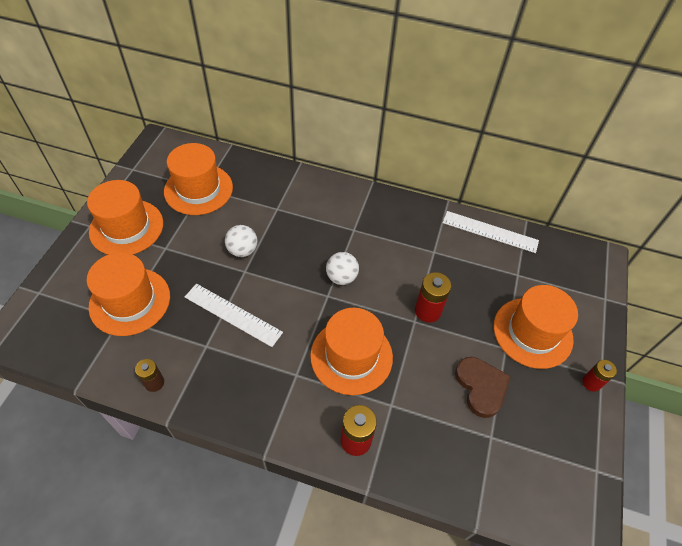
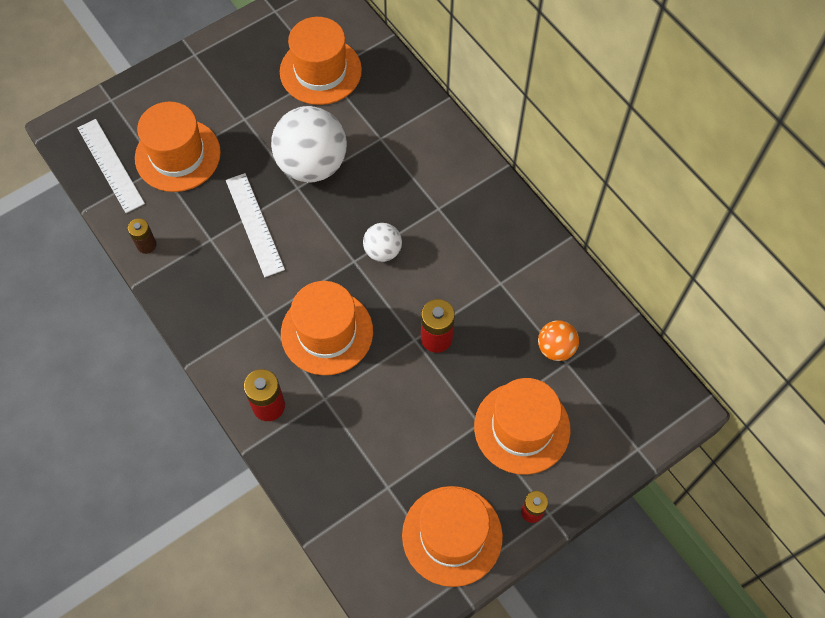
camera: 40 degrees right, 10 degrees up
(126, 227) = (225, 75): orange hat -> orange hat (452, 535)
(242, 250) = (312, 164): white ball -> white ball, size x1.98
(481, 387) = (420, 440): brown heart -> none
(490, 231) = (583, 299): white ruler -> white ruler (110, 165)
(503, 270) = (556, 348): none -> orange ball

